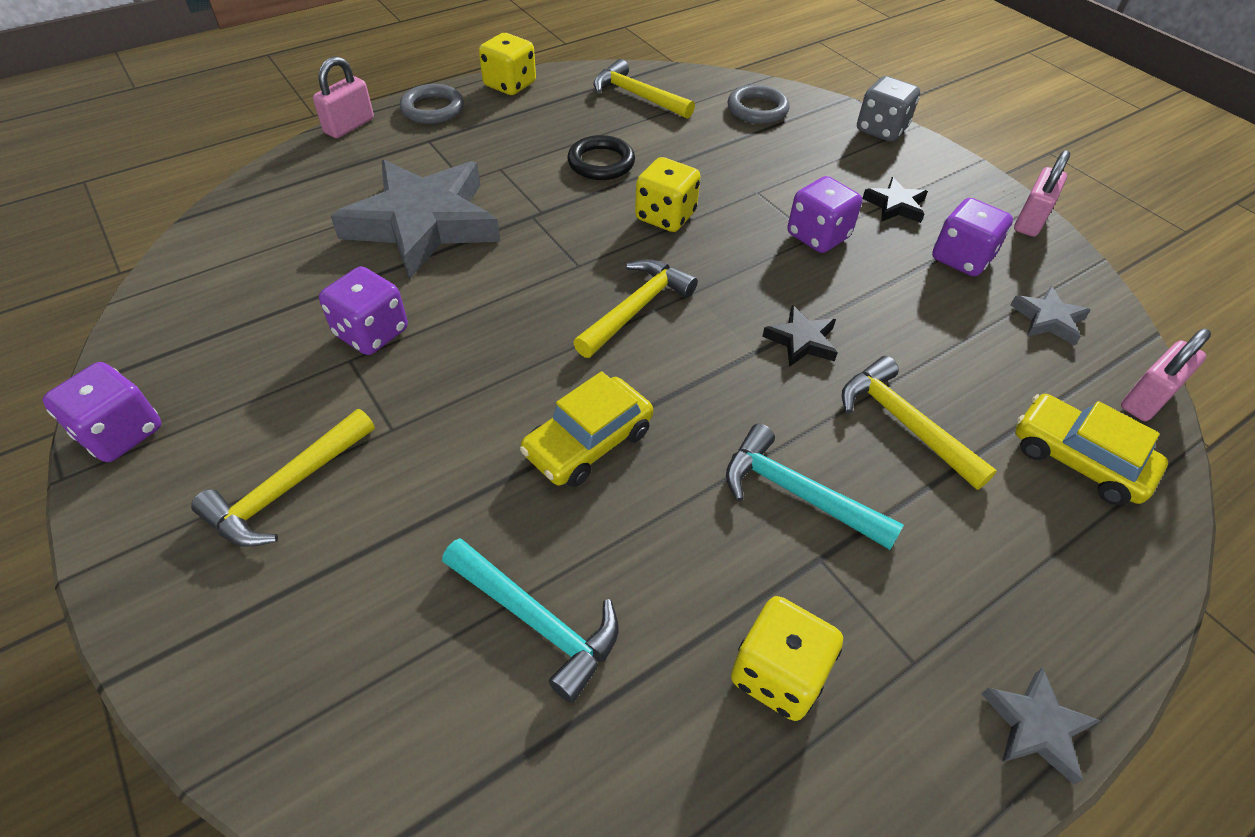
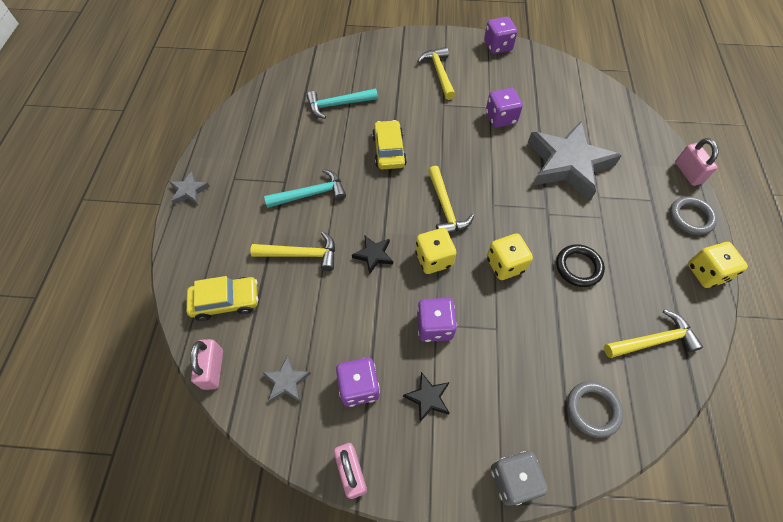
camera: 130 degrees right, 10 degrees up
(778, 673) = (267, 145): yellow dice -> yellow dice (434, 259)

